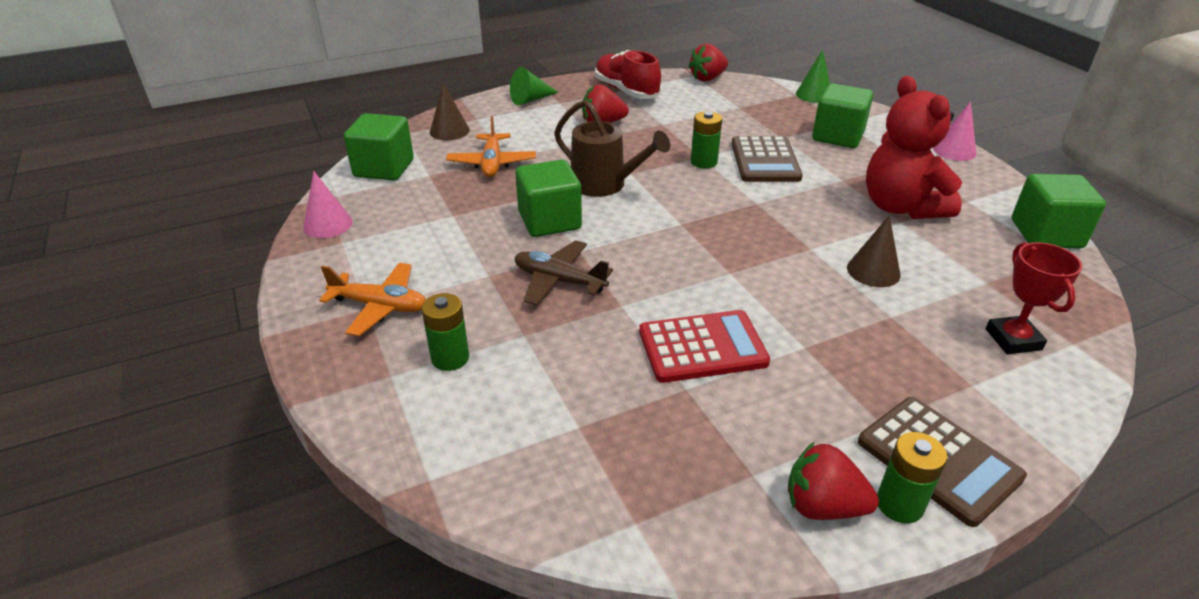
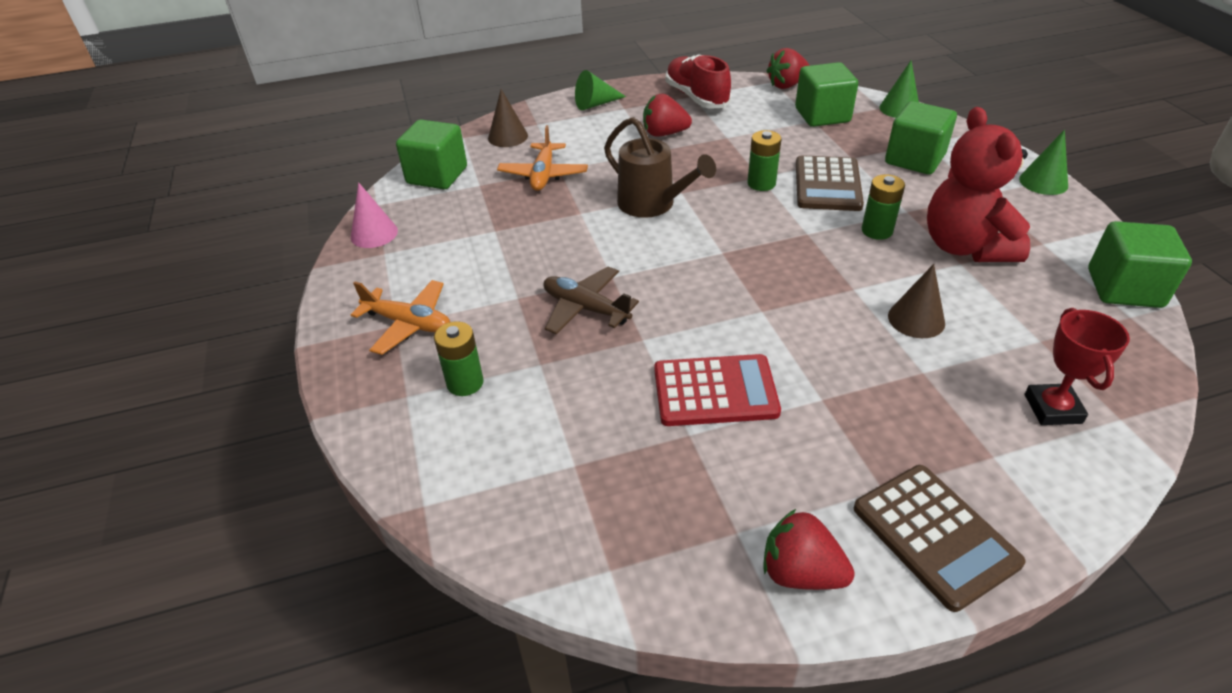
camera: 10 degrees right, 5 degrees up
(549, 221) = (589, 242): green cube -> green cube (822, 115)
(899, 504) = (881, 579): green battery -> green battery (877, 231)
(954, 150) = (1043, 182): pink cone -> green cone

